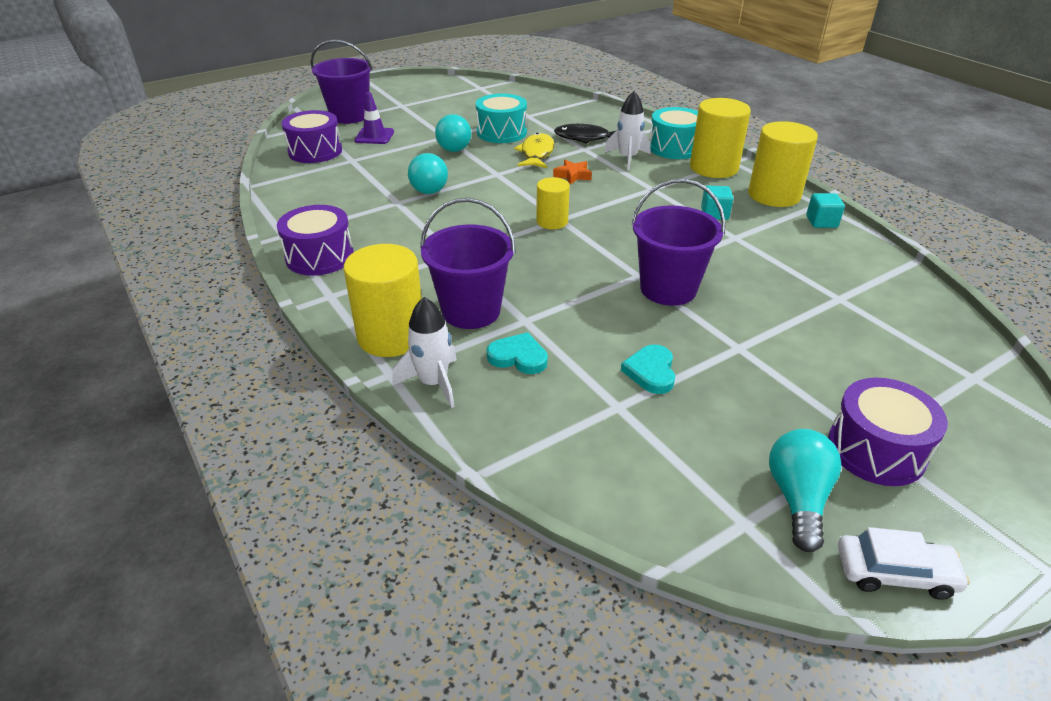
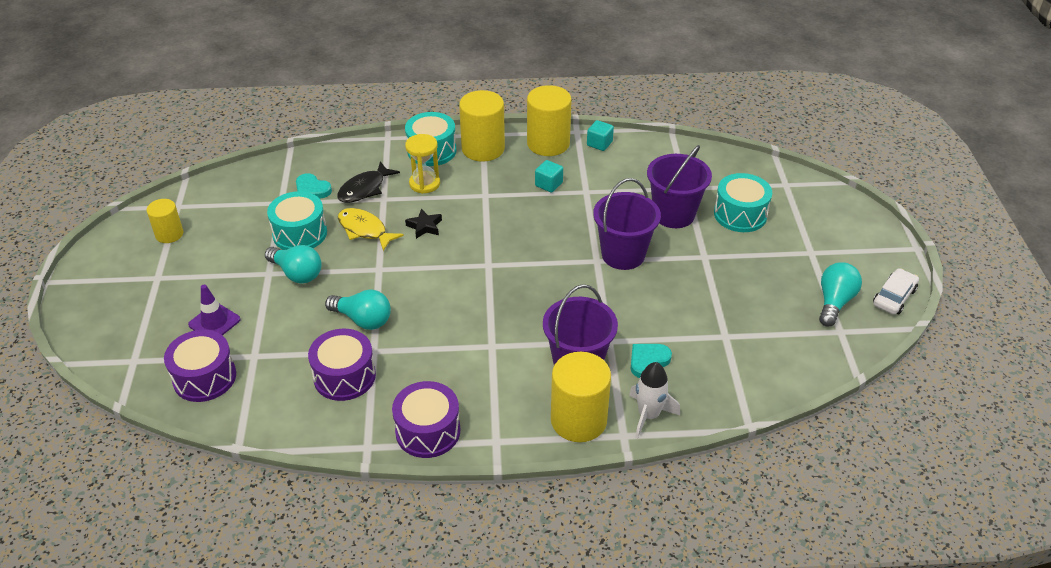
camera: 60 degrees left, 5 degrees up
(349, 116) = (140, 325): purple bucket -> purple bucket (673, 214)
(552, 221) = (488, 271): yellow cylinder -> yellow cylinder (169, 234)
(573, 175) = (424, 226): orange star -> black star
(627, 158) = (424, 184): white rocket -> yellow hourglass
(651, 372) = (703, 306): turquoise heart -> turquoise heart (312, 189)
(798, 498) = (834, 302): turquoise light bulb -> turquoise light bulb turned 75 degrees clockwise
(854, 354) = (740, 214): none -> turquoise drum
(876, 450) = (817, 254): purple drum -> purple drum (344, 376)

